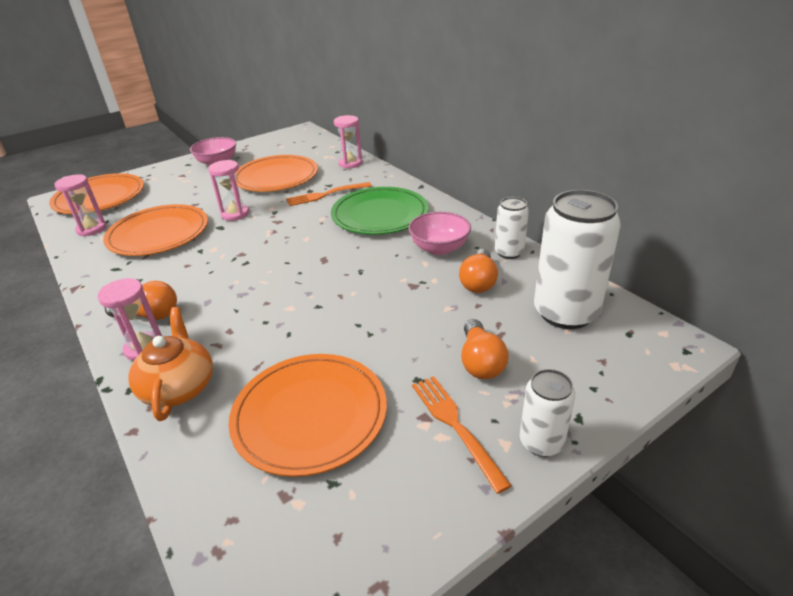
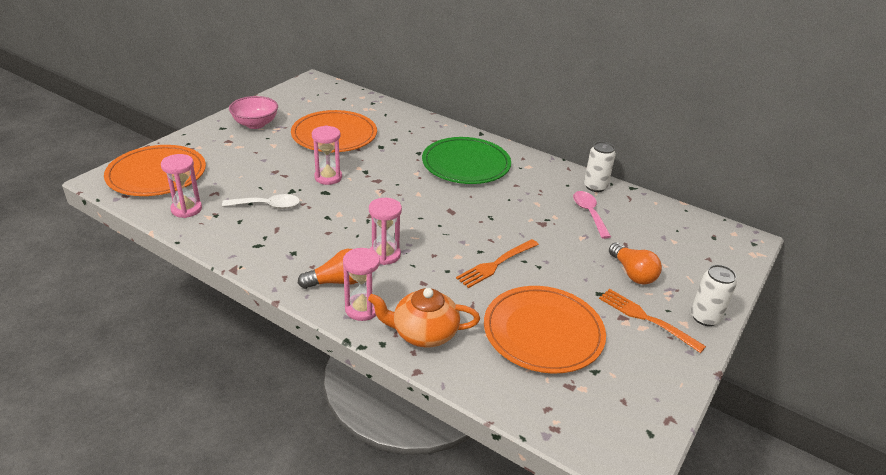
camera: 25 degrees left, 0 degrees up
(158, 234) = (267, 206): orange plate -> white spoon
(179, 387) = (423, 333): orange teapot -> orange teapot turned 60 degrees counterclockwise
(326, 195) = (400, 149): orange fork -> orange fork (496, 264)
(350, 163) = (397, 115): pink hourglass -> pink hourglass (385, 255)
(439, 248) = (539, 189): pink bowl -> none
(478, 282) = (589, 213): orange light bulb -> pink spoon
(565, 313) = (665, 228): white can -> none

